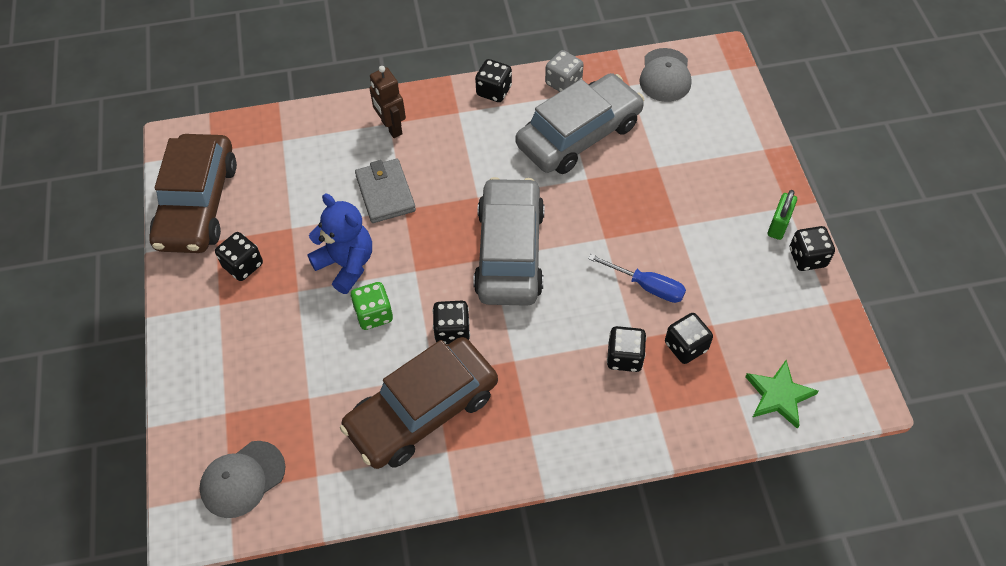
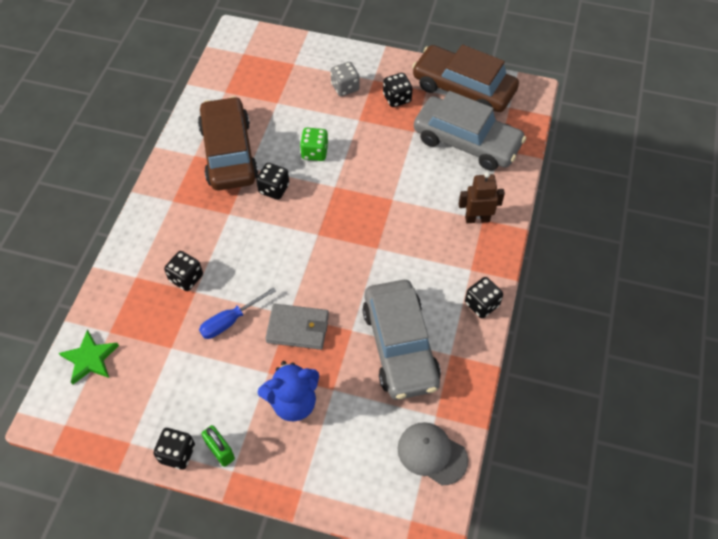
camera: 115 degrees right, 0 degrees up
(242, 479) = (246, 60): grey cap -> none
(346, 264) = (364, 151): blue teddy bear -> blue teddy bear (293, 402)
(385, 193) = (413, 193): grey wallet -> grey wallet (297, 328)
(510, 252) = (315, 247): grey car -> grey car (466, 142)
(563, 83) = (465, 362): grey dice -> grey dice (345, 87)
(685, 346) = (167, 320): black dice -> none

